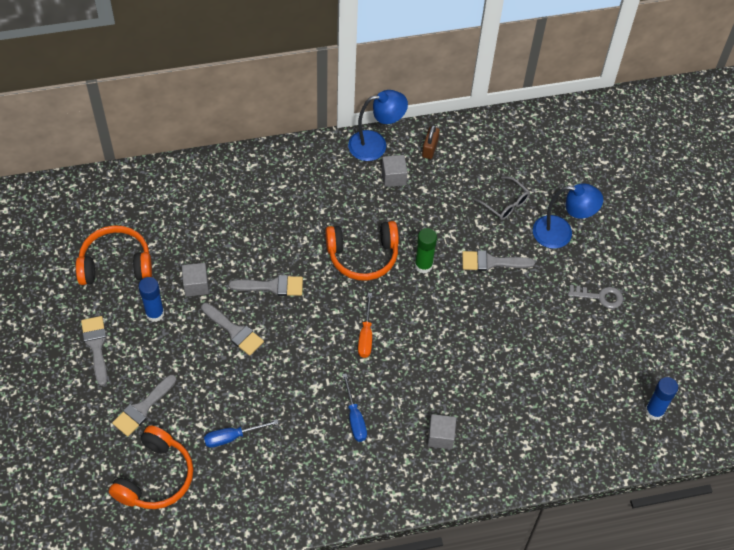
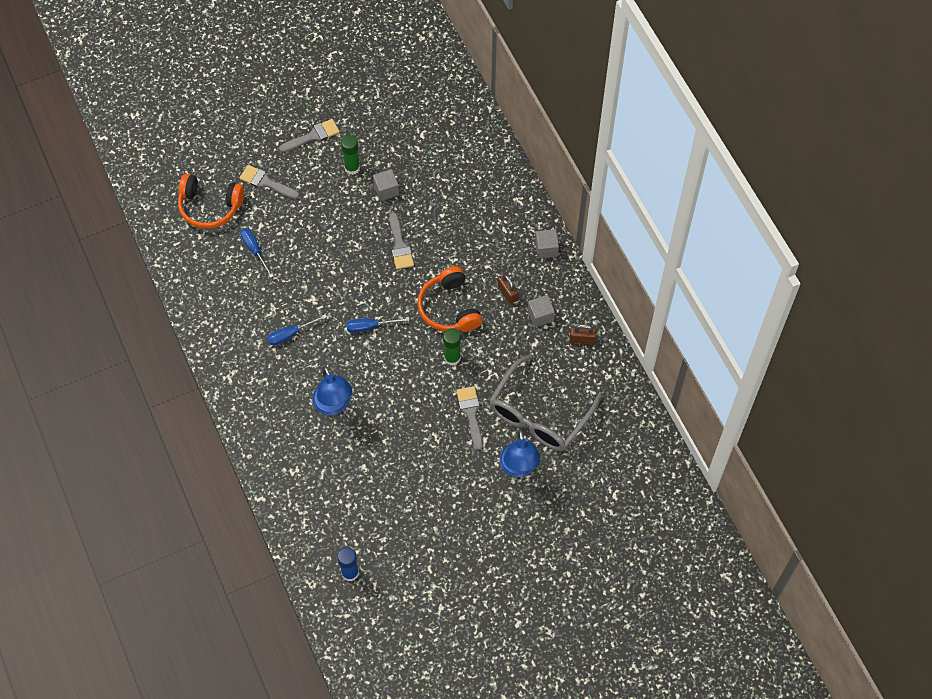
camera: 80 degrees right, 5 degrees up
(116, 264) = (391, 128): orange headphones -> none
(155, 314) = (352, 168): blue glue stick -> green glue stick
(234, 331) = (350, 228): grey brush -> none
(359, 200) = (507, 293): none -> brown padlock
(365, 335) = (370, 326): orange screwdriver -> blue screwdriver
(375, 144) = (572, 294): blue lamp -> blue lamp (334, 405)
(440, 436) = (287, 402): grey cube -> grey cube (546, 248)
(505, 203) = (539, 414): grey glasses -> grey glasses, size x2.15
(600, 297) = (458, 511): grey key -> none

